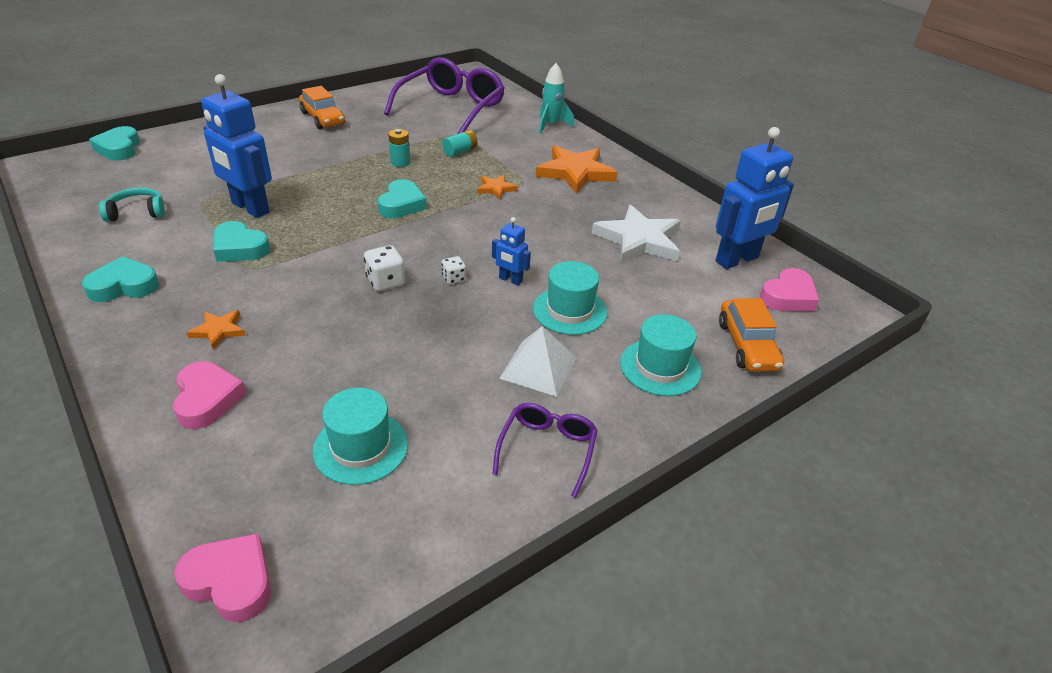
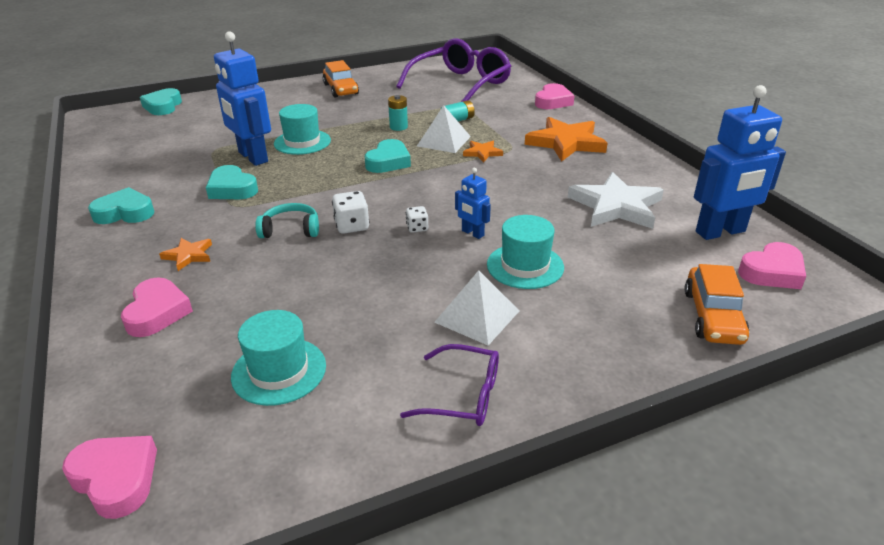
camera: 15 degrees right, 5 degrees down
(137, 212) = (158, 156): turquoise headphones -> turquoise headphones (290, 230)
(453, 177) = (444, 141): none -> white pyramid
(547, 449) = (463, 396): purple glasses -> purple glasses turned 75 degrees clockwise
(551, 125) = (553, 101): turquoise rocket -> pink heart
(660, 367) = (608, 328): turquoise hat -> turquoise hat (302, 142)

